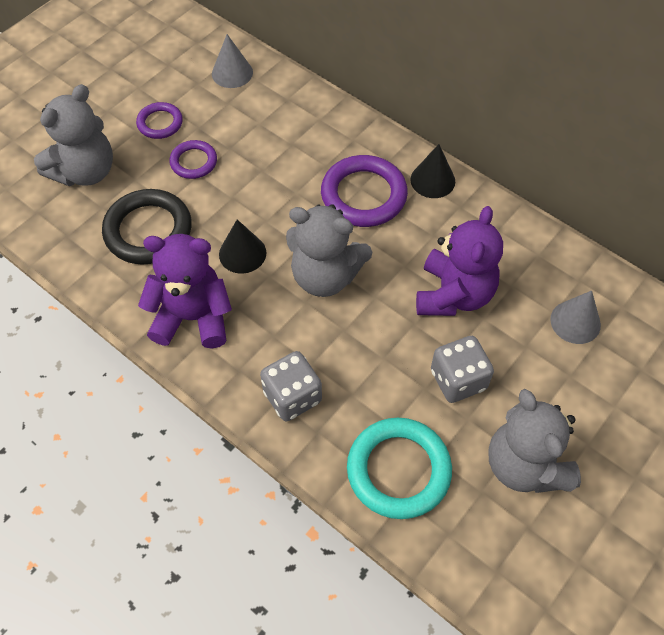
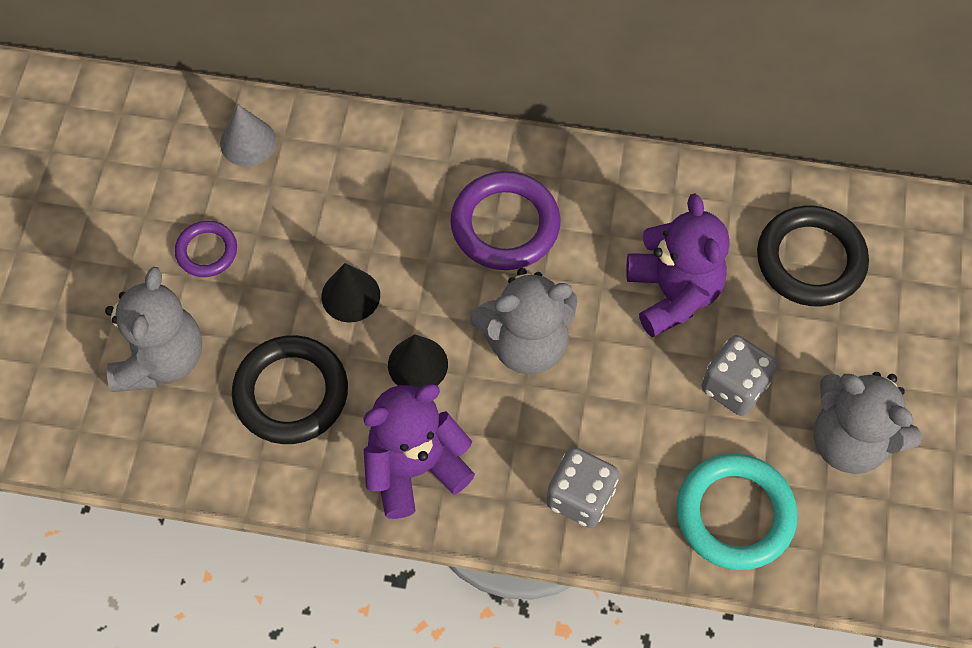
camera: 30 degrees left, 5 degrees up
(193, 162) = (283, 281): purple ring -> none
(432, 180) = (568, 168): black cone -> black cone (350, 295)
(575, 322) = (810, 260): grey cone -> black ring

